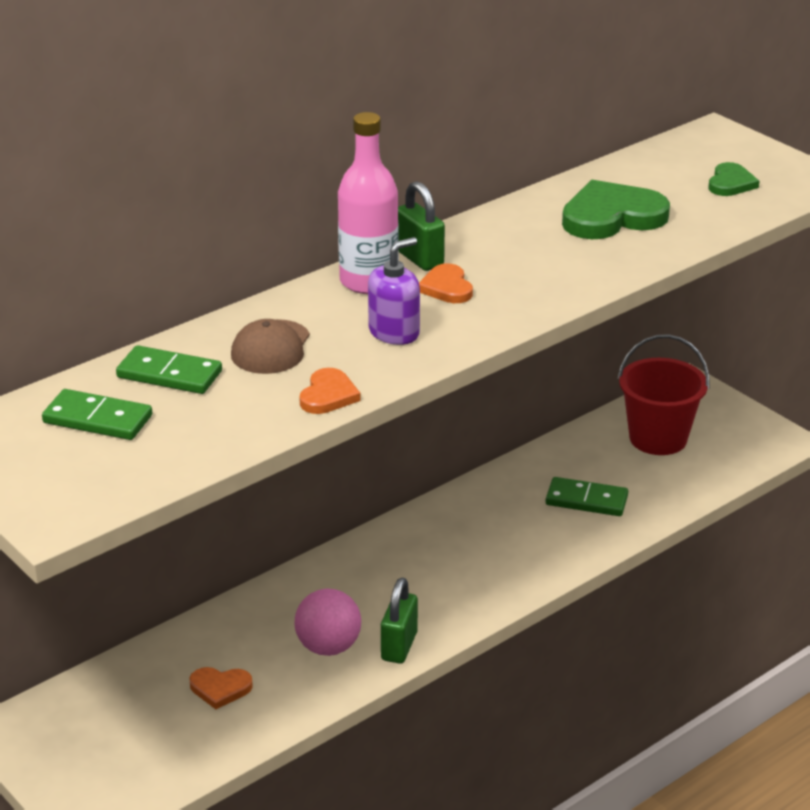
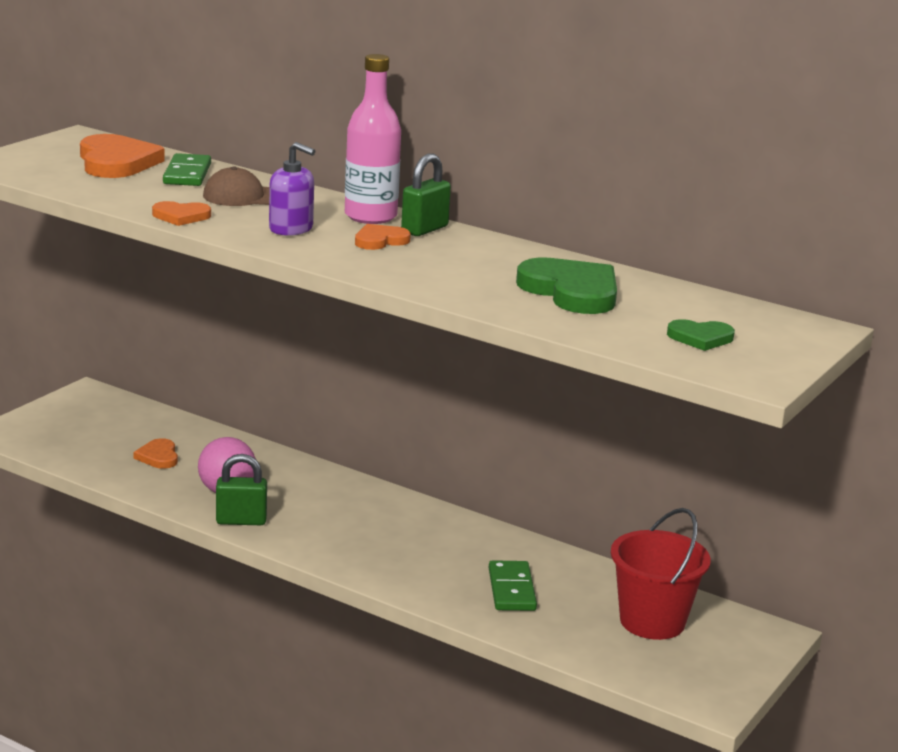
camera: 70 degrees right, 10 degrees down
(97, 419) = (116, 162): green domino -> orange heart

